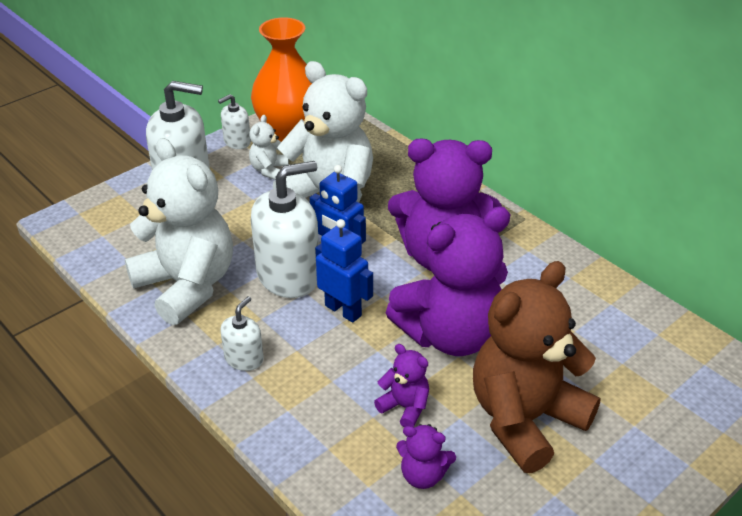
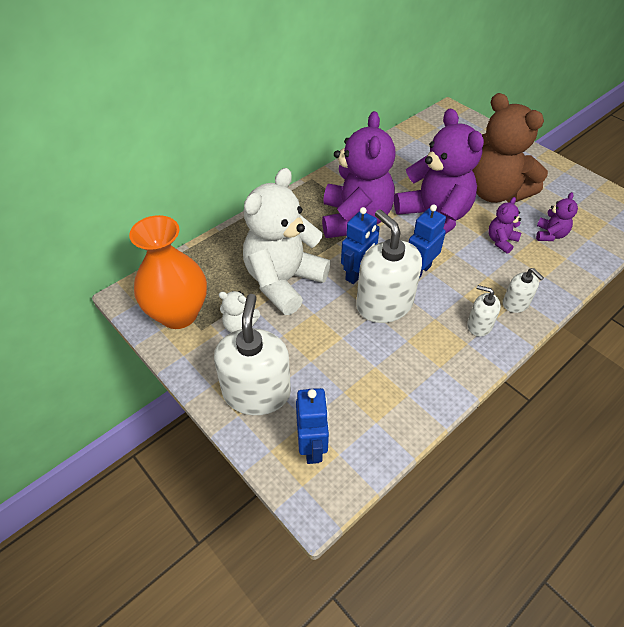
camera: 90 degrees left, 10 degrees up
(115, 218) = (312, 447): none -> blue robot
(187, 285) = (404, 371): white teddy bear -> none
(237, 141) = (188, 354): white soap dispenser -> white soap dispenser (515, 303)

